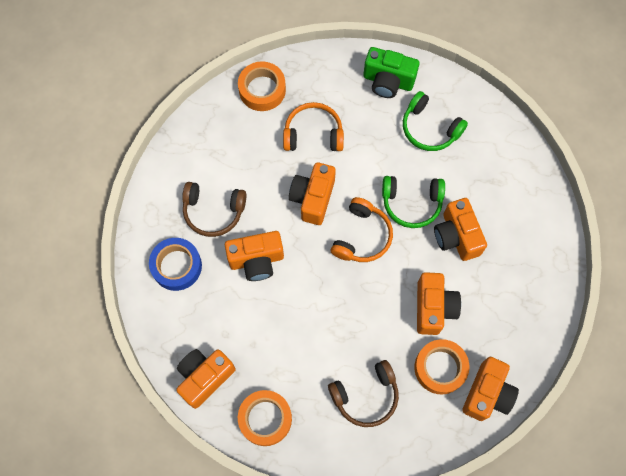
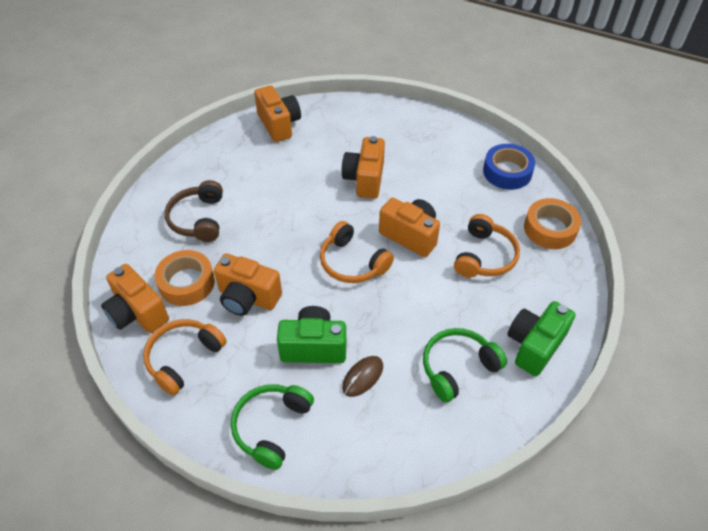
camera: 110 degrees right, 20 degrees down
(176, 266) = (384, 129): blue tape -> blue tape (507, 172)
(213, 211) = (426, 162): brown headphones -> none
(265, 419) = (223, 151): orange tape -> none
(411, 203) = (371, 317): green headphones -> green headphones (272, 427)
(456, 236) = (313, 347): orange camera -> green camera
(466, 191) = (362, 377): none -> brown mouse
(510, 331) = (183, 358): none -> orange headphones

